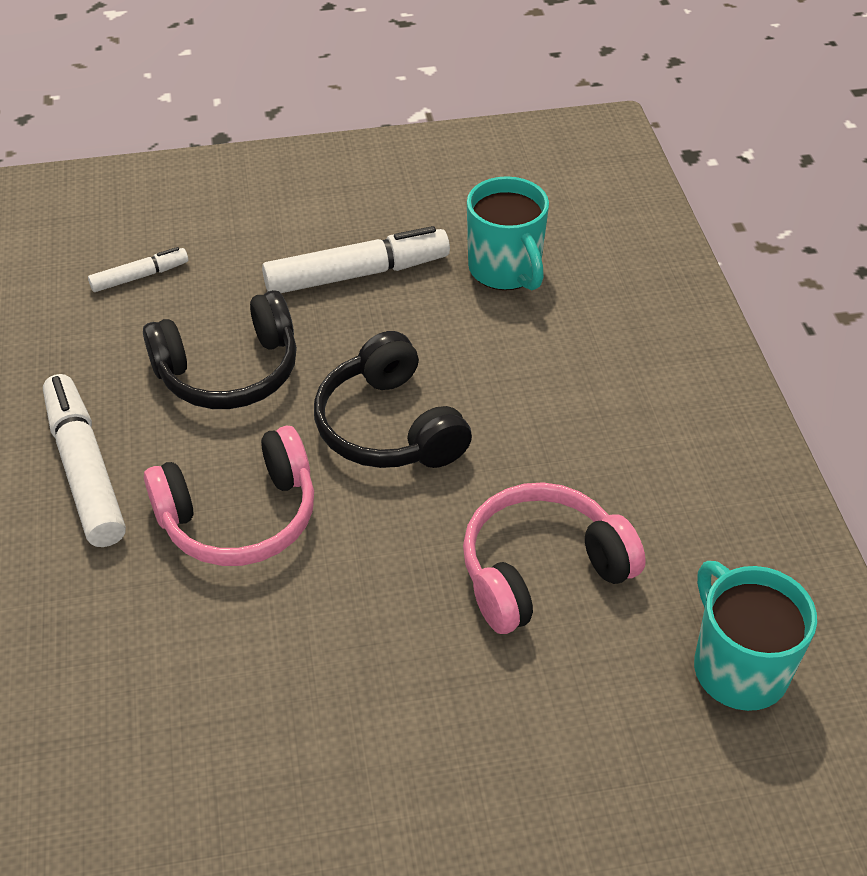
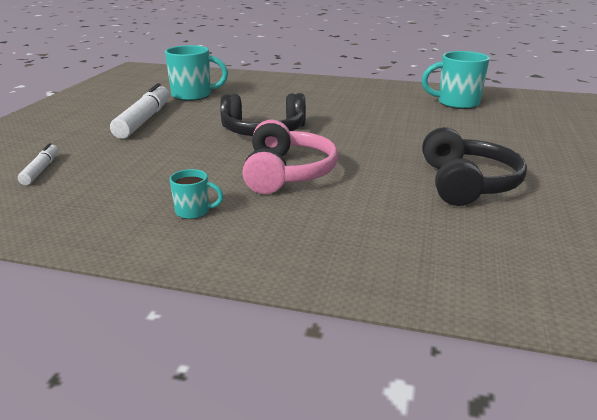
camera: 65 degrees left, 20 degrees down
(85, 470) = (194, 212): white marker -> turquoise mug
(229, 371) = (169, 159): black headphones -> black headphones (466, 183)
(542, 570) = (384, 121): pink headphones -> none

